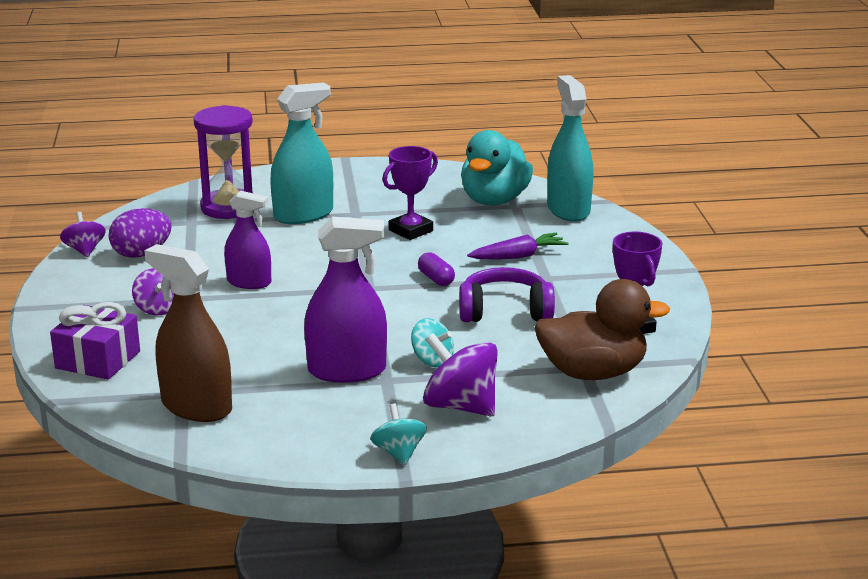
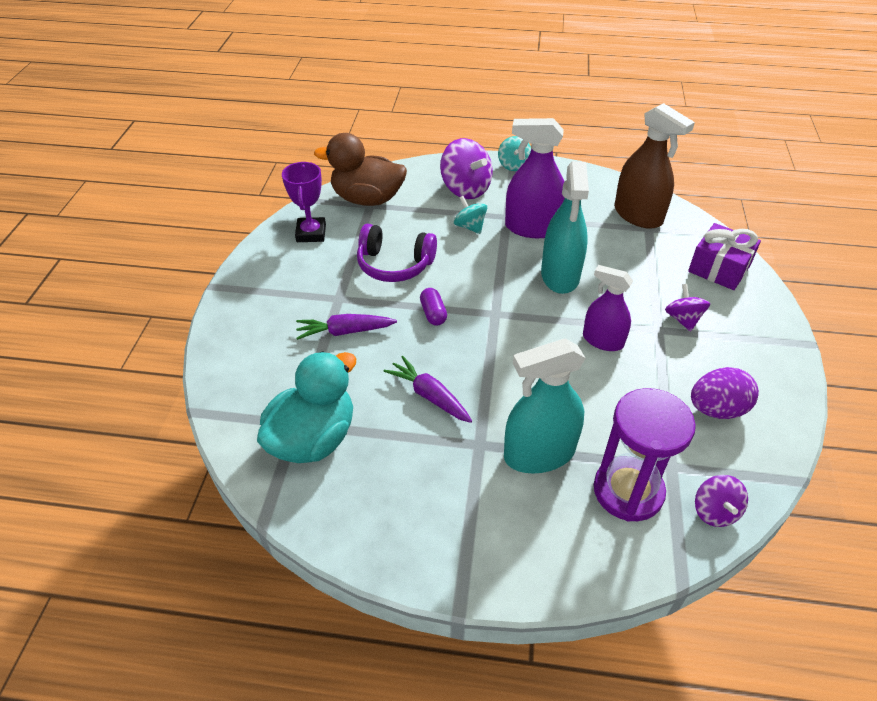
camera: 165 degrees left, 20 degrees up
(85, 250) = (782, 429): purple spinning top -> purple spinning top (715, 511)
(411, 230) = (429, 395): purple trophy -> purple carrot
(568, 209) = (247, 401): turquoise spray bottle -> turquoise spray bottle (560, 275)

